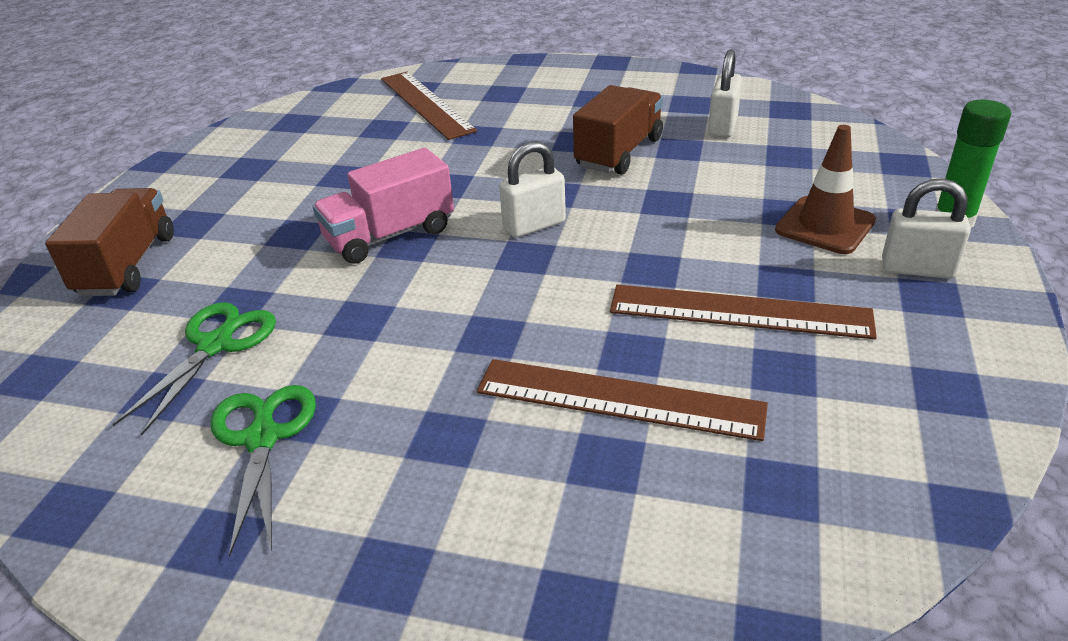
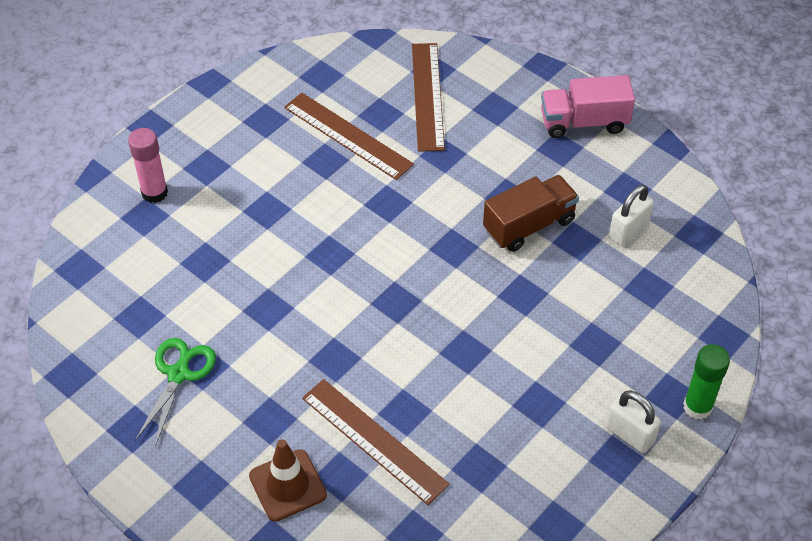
camera: 25 degrees right, 15 degrees up
(127, 265) = (154, 193): brown truck -> pink glue stick
(216, 344) = (181, 291): green scissors -> none
(390, 235) = (323, 240): pink truck -> pink truck (584, 122)
(534, 225) = (419, 275): white padlock -> none
(739, 312) = (489, 413): brown ruler -> brown ruler (348, 136)
(825, 226) = (607, 368): brown traffic cone -> brown traffic cone (287, 485)

